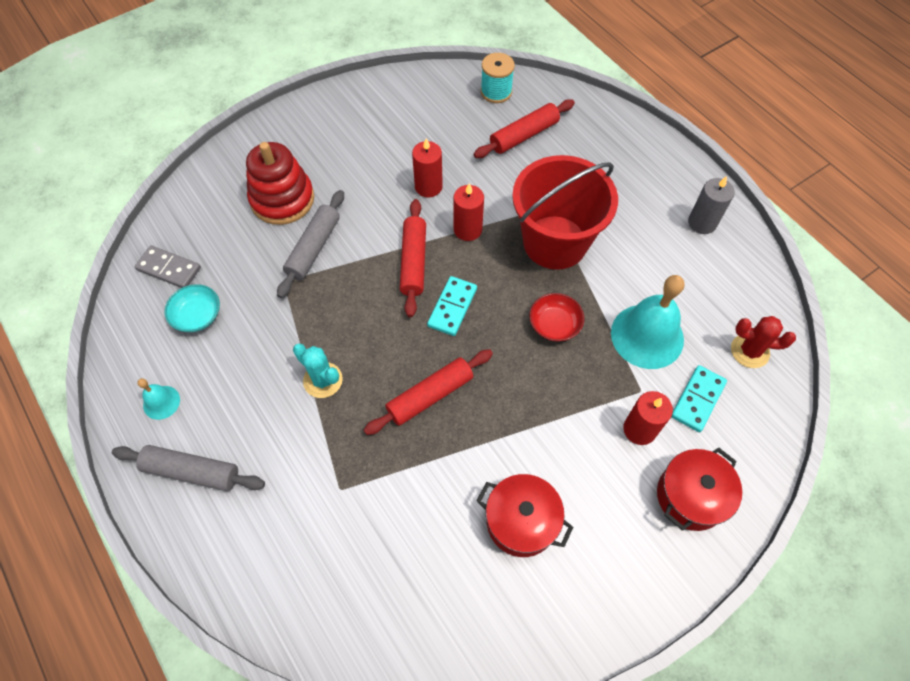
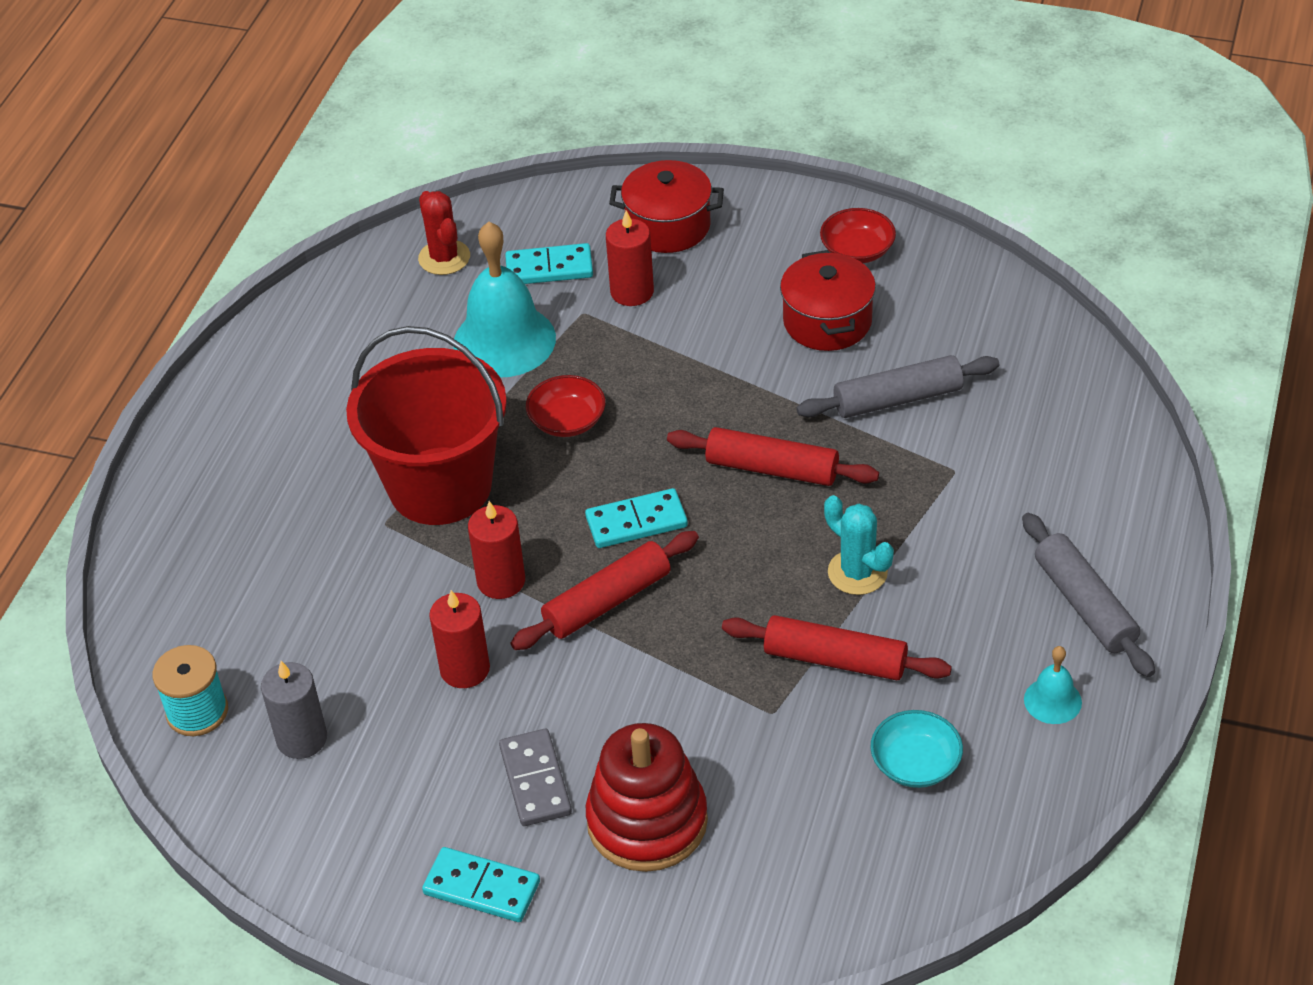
camera: 125 degrees left, 15 degrees down
(169, 269) = (888, 858): grey domino -> grey domino (535, 780)
(313, 130) = (481, 888): none -> turquoise domino
(313, 248) = (691, 720): grey rolling pin -> grey rolling pin (898, 399)
(323, 380) = (857, 572): turquoise cactus -> turquoise cactus turned 45 degrees counterclockwise
(524, 135) = (268, 624): red rolling pin -> red rolling pin (835, 659)
(574, 599) = (857, 250): none -> red bowl
(702, 223) = (279, 373): grey candle -> grey candle (302, 738)

